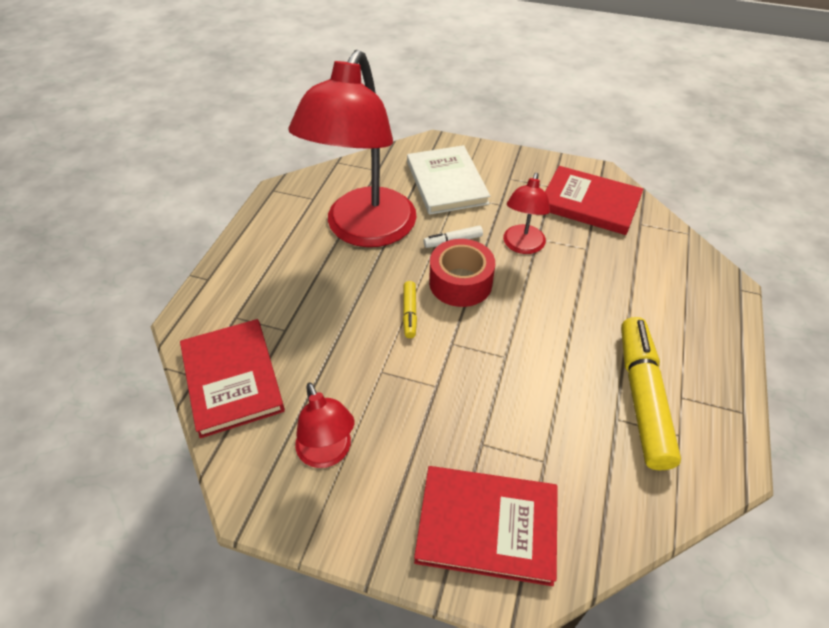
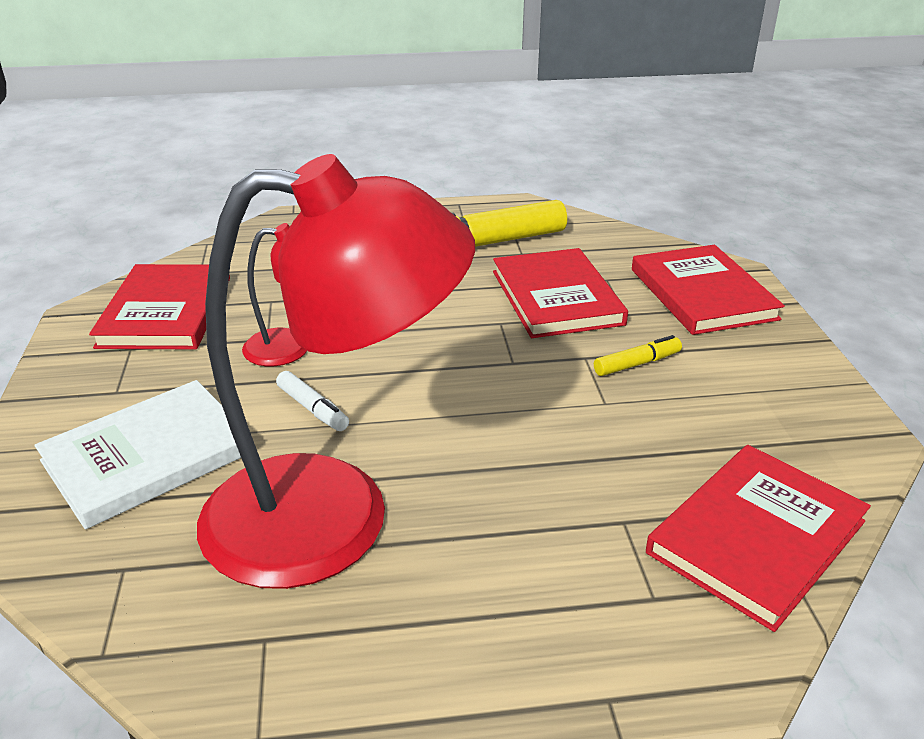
camera: 115 degrees left, 15 degrees down
(327, 453) = (750, 405): red lamp -> none
(409, 313) = (490, 408): yellow marker -> yellow marker (637, 364)
(460, 283) = (400, 380): red tape -> none
(527, 407) = (556, 297): none -> red book

